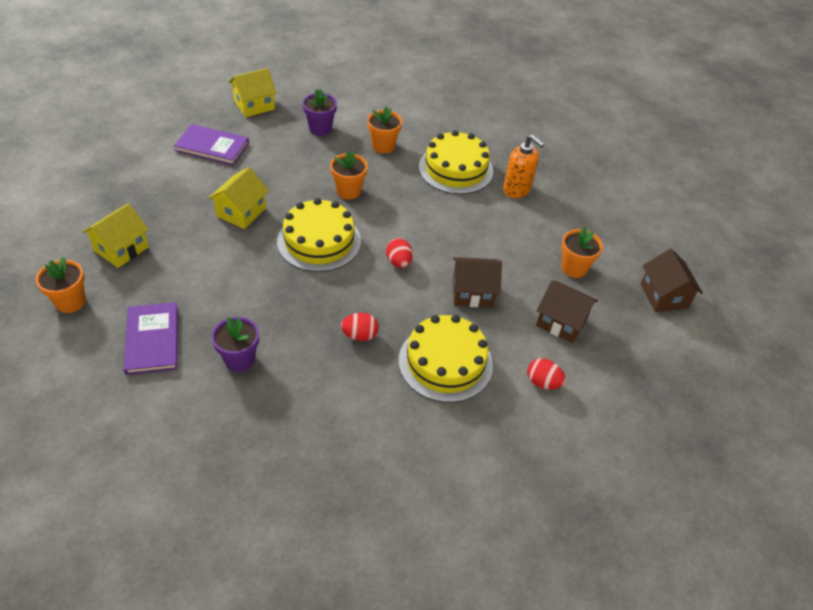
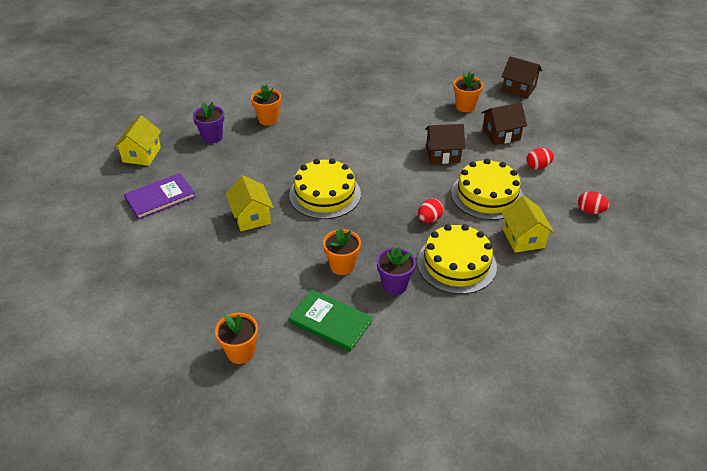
camera: 45 degrees left, 5 degrees down
(121, 249) = (214, 298): yellow house -> yellow house (523, 238)
(152, 340) = (330, 322): purple book -> green book
(348, 191) = (293, 157): orange flower pot -> orange flower pot (342, 266)
(398, 262) = (384, 170): red egg -> red egg (590, 211)
(455, 169) = (329, 102): yellow cake -> yellow cake (456, 264)
(472, 292) = (443, 154): brown house -> brown house turned 45 degrees clockwise
(517, 190) = (377, 90): orange soap dispenser -> none

